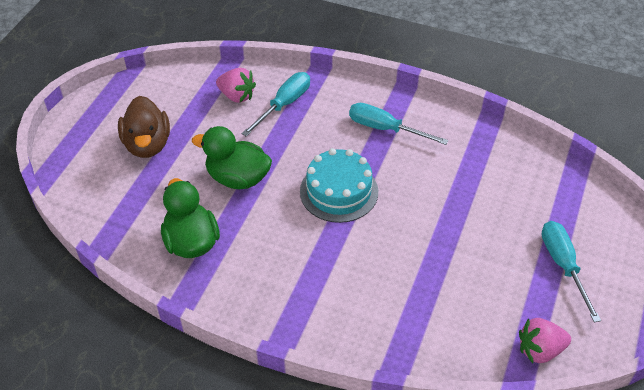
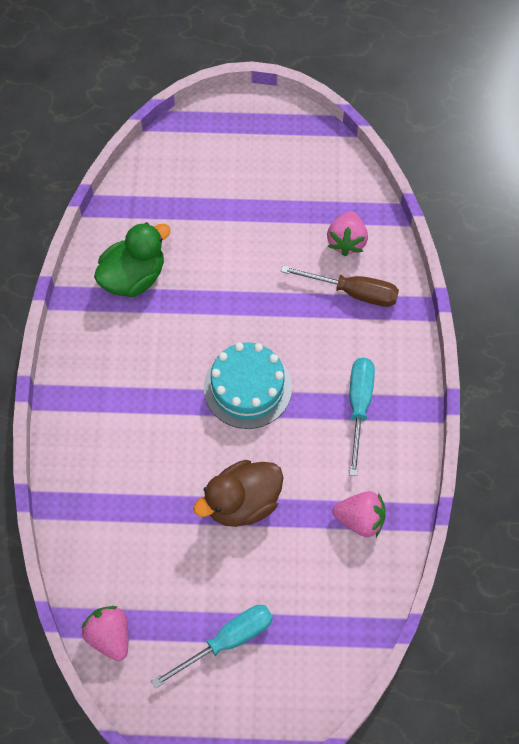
camera: 70 degrees right, 15 degrees up
(147, 144) = (242, 188): brown duck -> brown duck (242, 503)
(238, 178) = (229, 286): green duck -> none
(284, 105) = (353, 292): turquoise screwdriver -> brown screwdriver
(481, 154) = (360, 520): none -> pink strawberry

